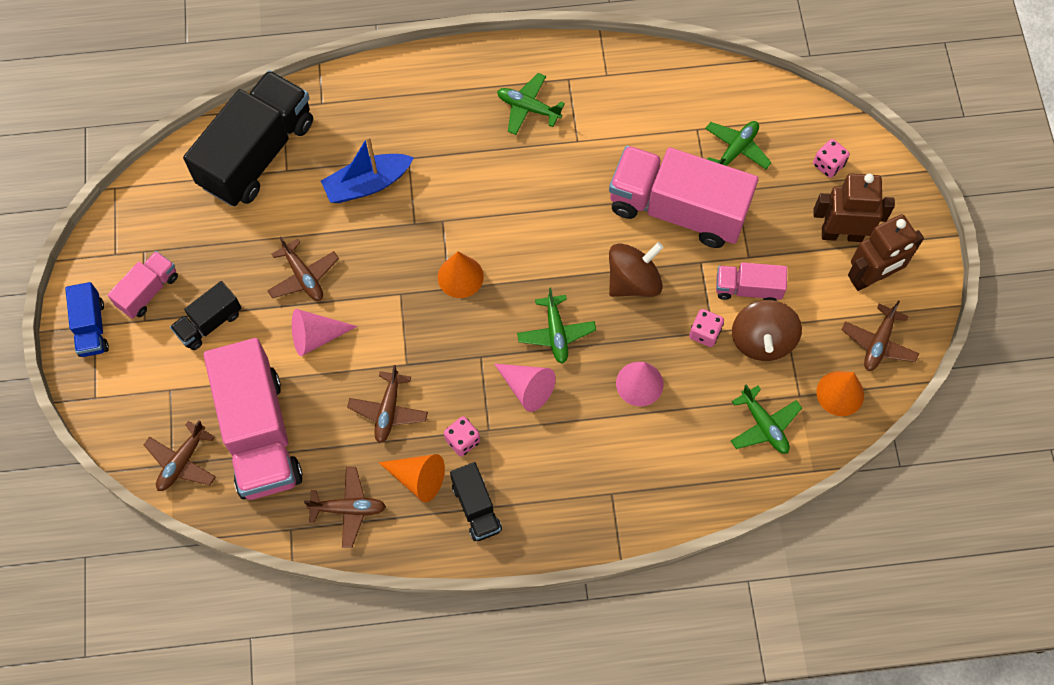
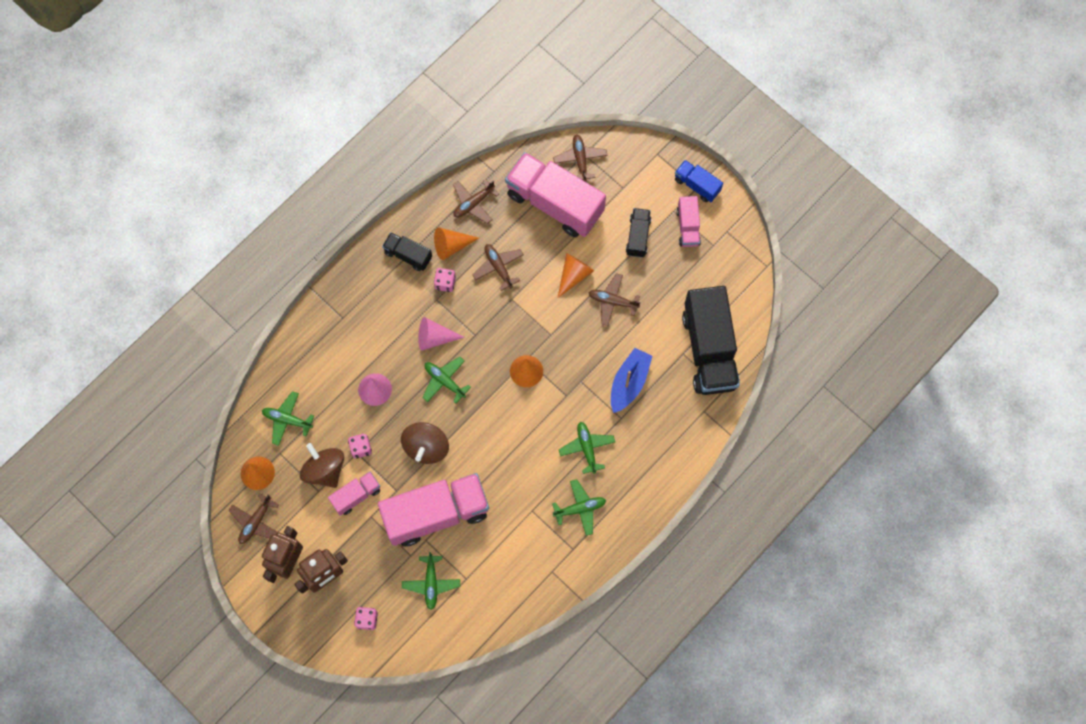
camera: 140 degrees right, 5 degrees up
(316, 336) = (574, 275): pink cone -> orange cone
(469, 156) = (587, 448): none -> green plane
(878, 343) = (256, 522): brown plane -> brown plane turned 135 degrees counterclockwise

